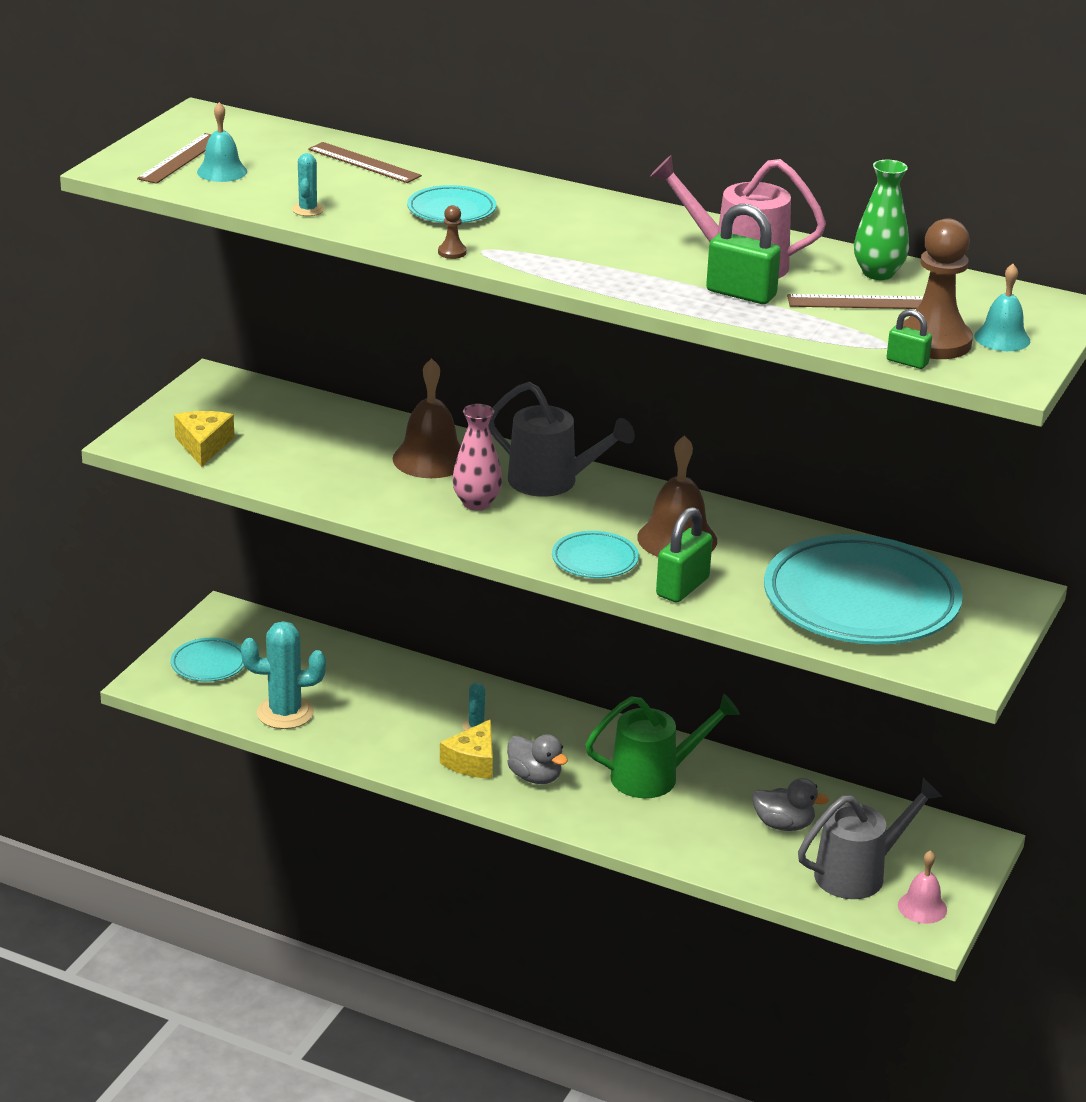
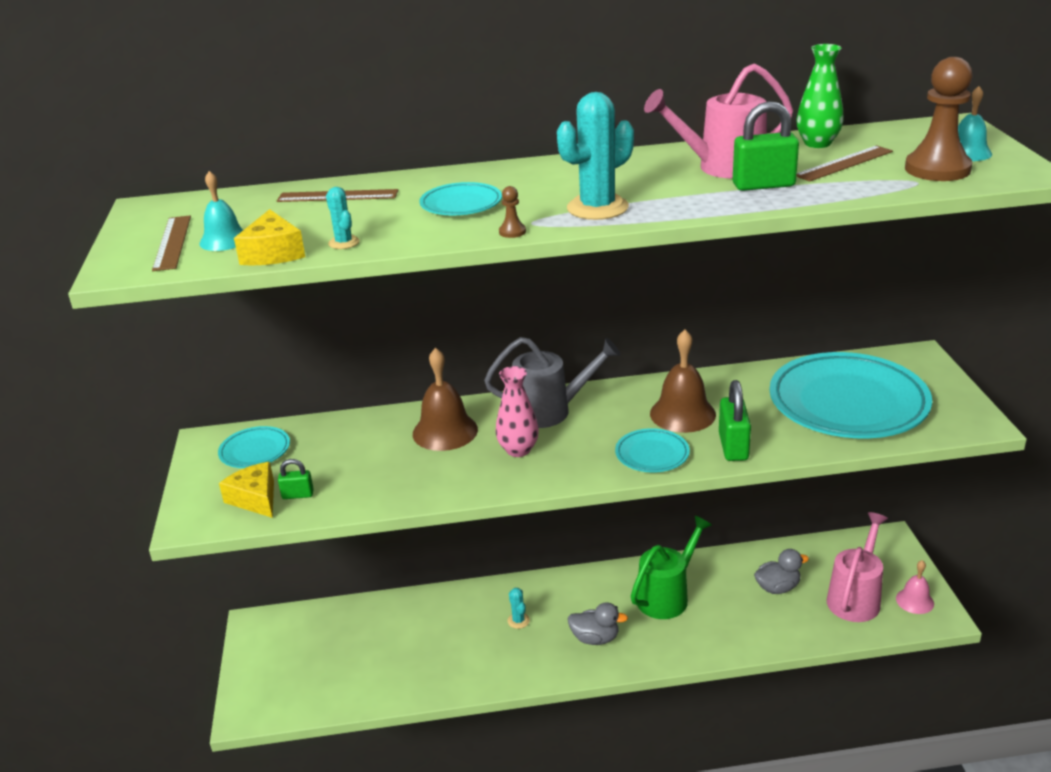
camera: 30 degrees left, 0 degrees up
(209, 664) = (279, 672): turquoise plate -> turquoise plate (255, 451)
(285, 713) = (374, 682): turquoise cactus -> turquoise cactus (597, 208)
(472, 761) = (543, 649): yellow cheese -> yellow cheese (273, 253)
(859, 873) = (855, 597): grey watering can -> pink watering can
(907, 362) = (951, 187): green padlock -> green padlock (298, 495)

